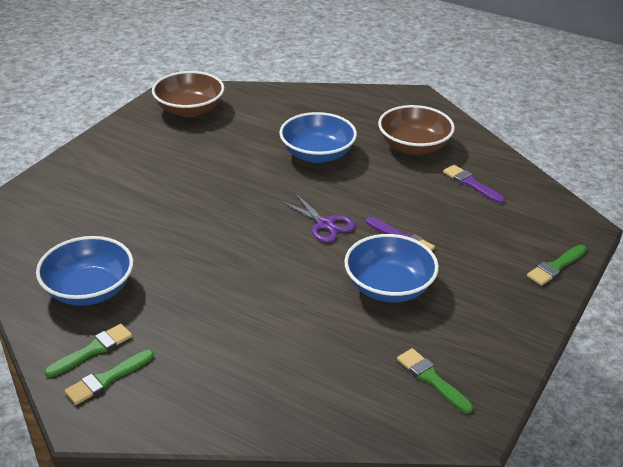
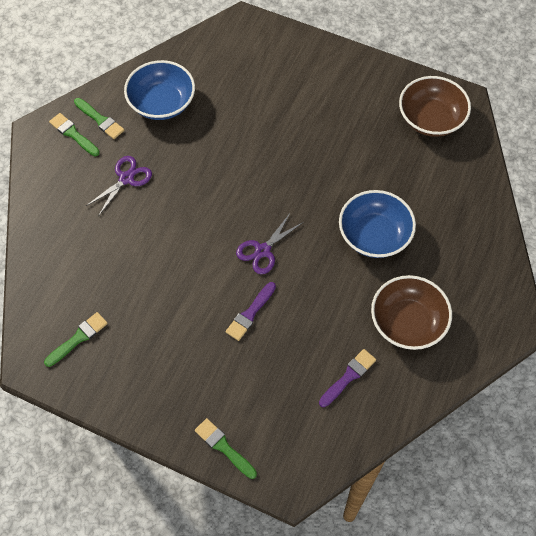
camera: 85 degrees right, 25 degrees up
(199, 327) = (126, 178): none -> purple scissors
(389, 287) = (182, 305): blue bowl -> none

